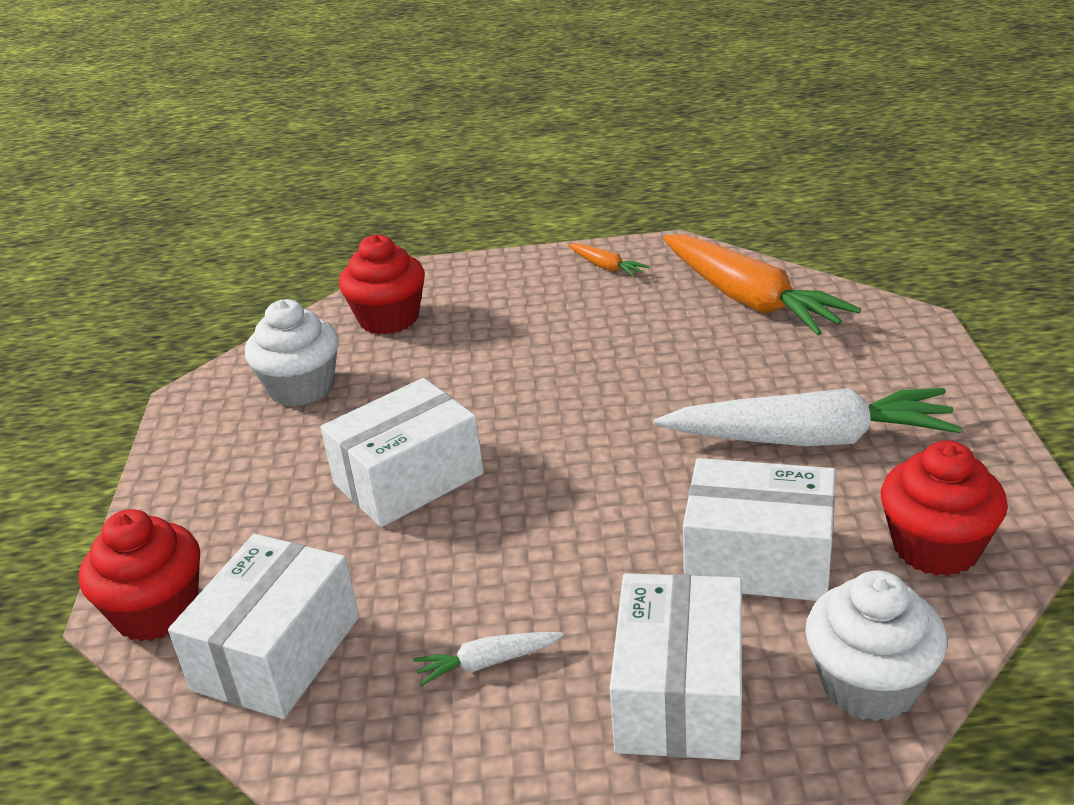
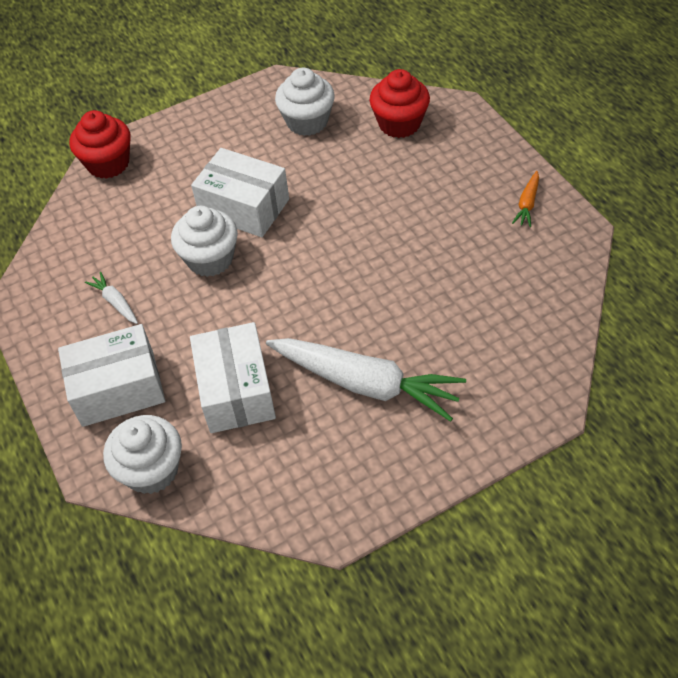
camera: 65 degrees right, 20 degrees up
(276, 653) = (96, 220): white box -> none
(481, 534) = (210, 259): none -> white cupcake
(749, 300) = (526, 300): orange carrot -> none
(810, 439) = (365, 384): white carrot -> white carrot turned 45 degrees counterclockwise
(936, 547) = (280, 477): red cupcake -> none

